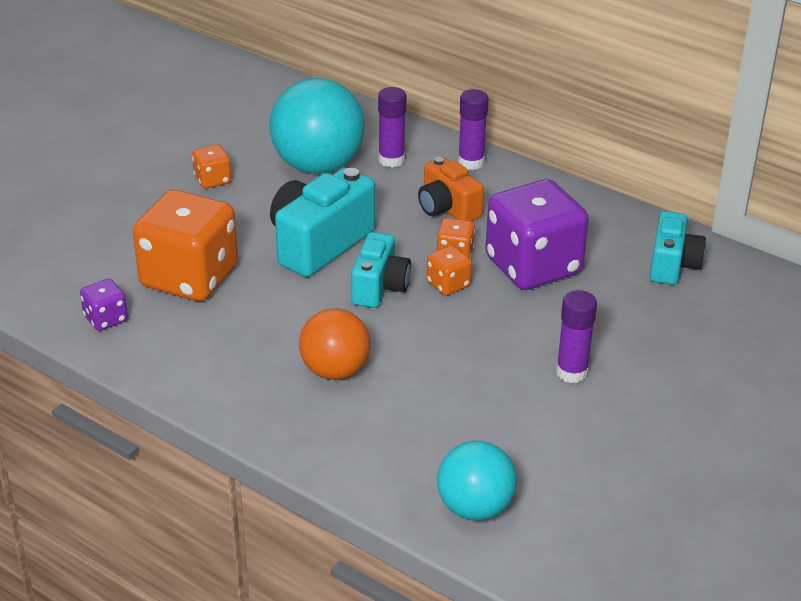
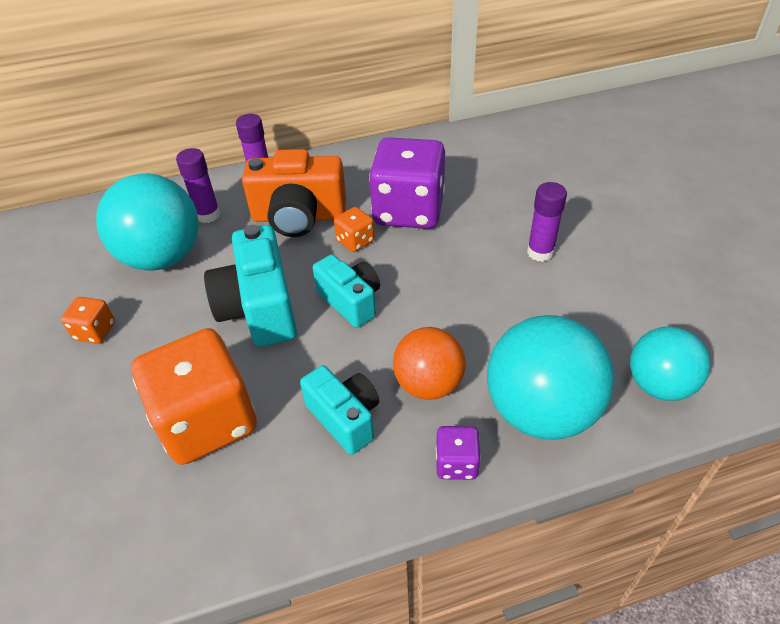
camera: 50 degrees left, 10 degrees up
(106, 319) = (196, 525): purple dice -> purple dice (456, 463)
(370, 445) = (540, 410): none -> turquoise ball
(447, 209) = (299, 217): orange camera -> orange camera, size x1.56
(448, 284) = (385, 262): orange dice -> none
(672, 265) = (469, 152): turquoise camera -> turquoise camera (345, 418)

